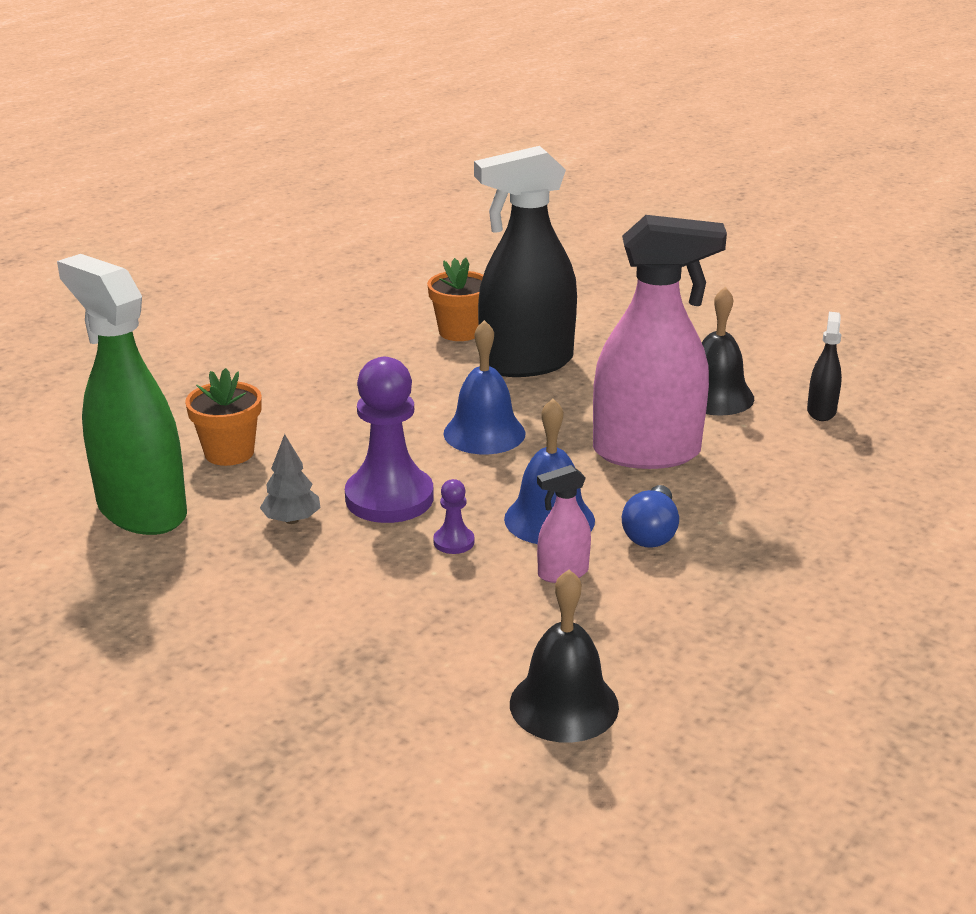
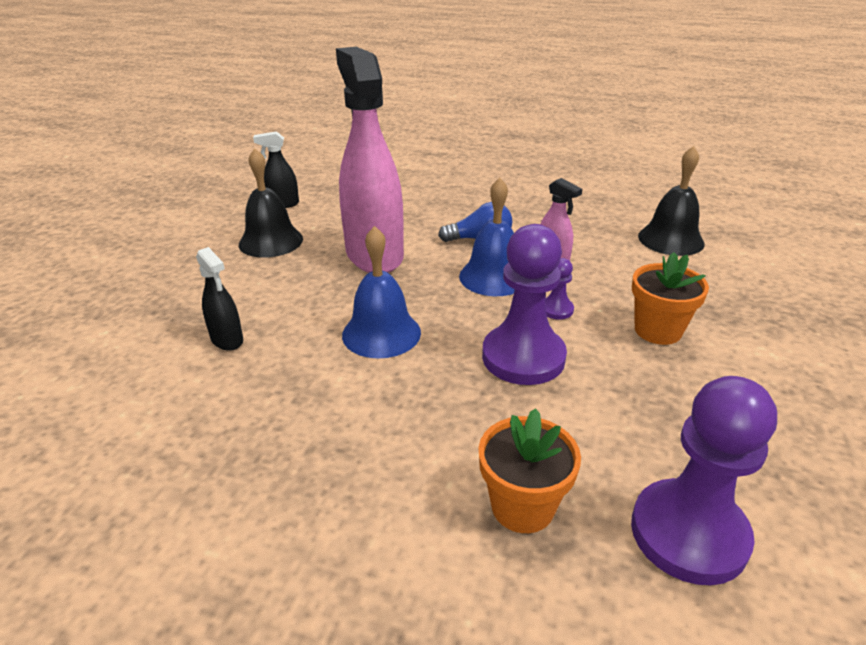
camera: 110 degrees left, 5 degrees up
(141, 510) = (688, 533): green spray bottle -> purple pawn
(292, 520) = (603, 404): grey tree -> none
(460, 332) = (146, 405): orange flower pot -> orange flower pot (658, 330)
(526, 363) = (227, 340): black spray bottle -> black spray bottle, size x0.43

